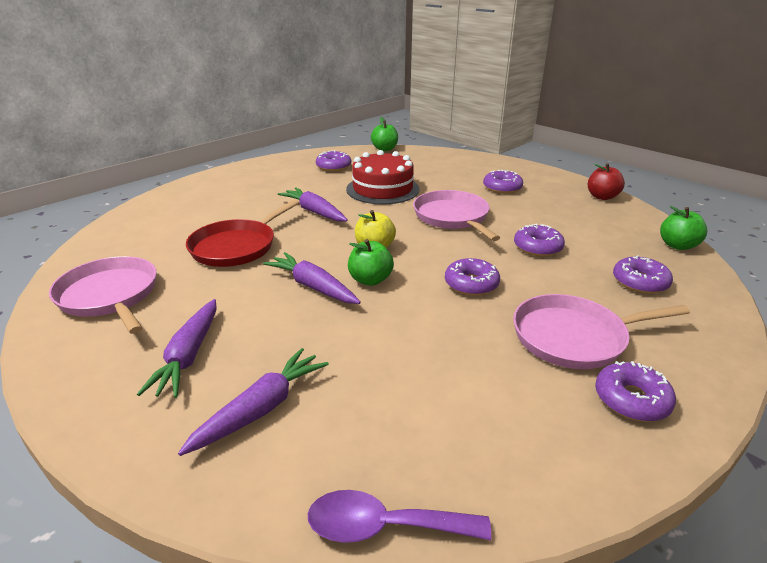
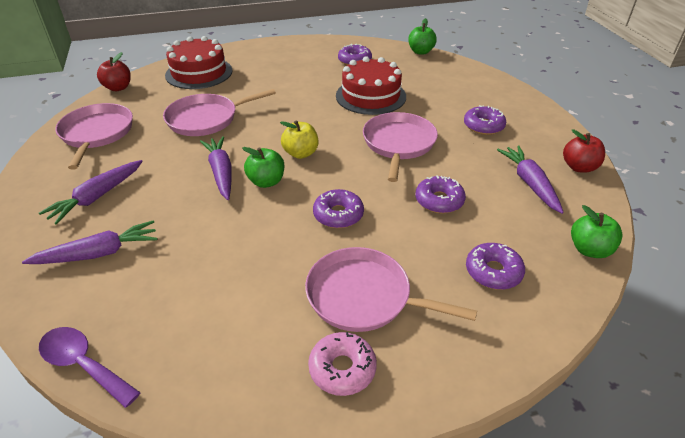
camera: 30 degrees right, 10 degrees up
(85, 246) = (118, 88): none -> red apple
(177, 210) = (199, 73): none -> red cake
(237, 246) = (206, 119): red pan -> pink pan
(314, 212) = (292, 103): purple carrot -> purple carrot (529, 183)
(631, 399) = (342, 369): purple donut -> pink donut

